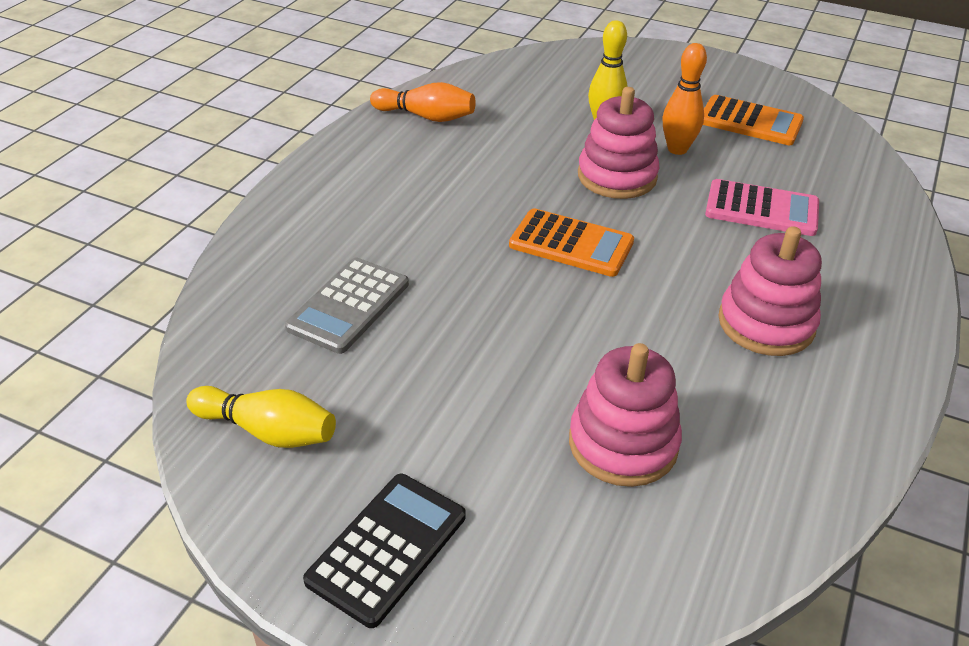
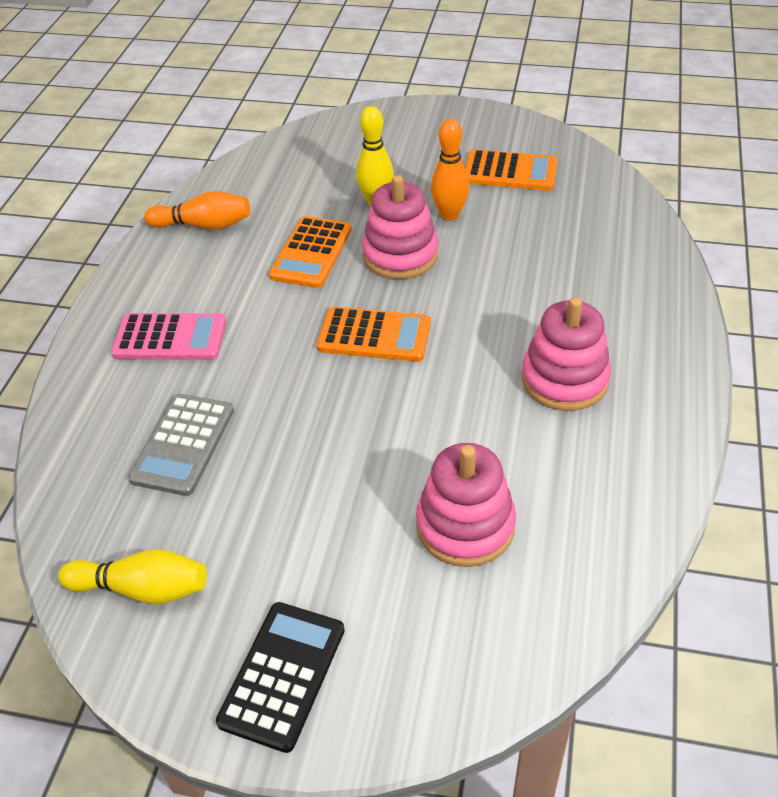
camera: 10 degrees left, 5 degrees up
(526, 158) = (311, 253): none -> orange calculator
(761, 209) = (538, 263): pink calculator -> pink calculator (170, 338)

